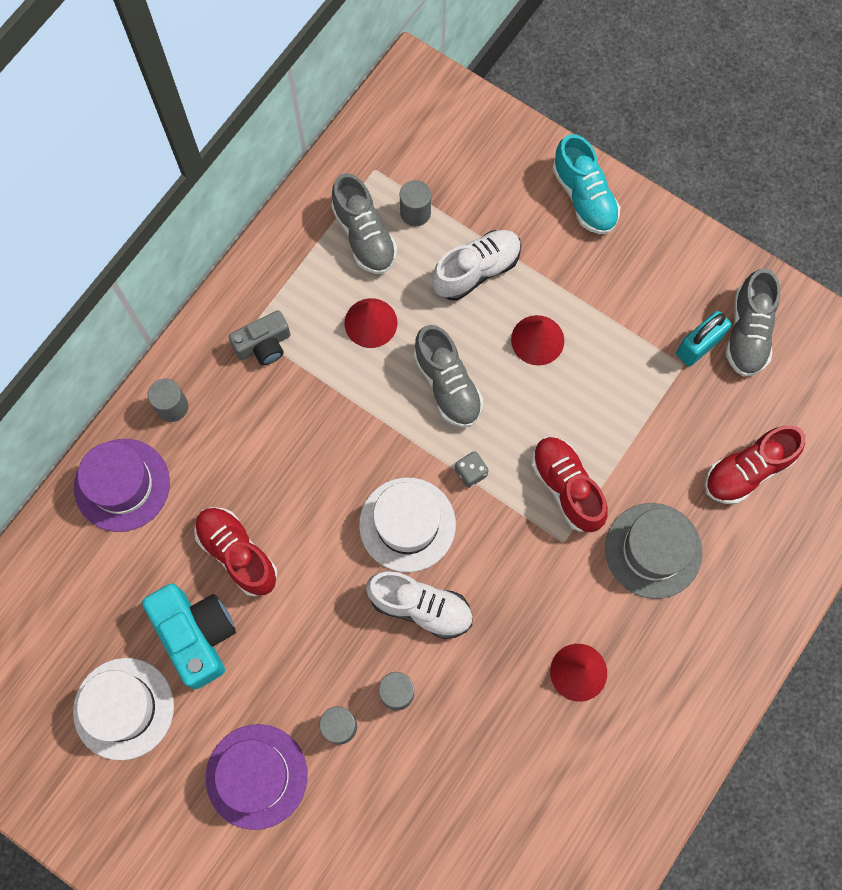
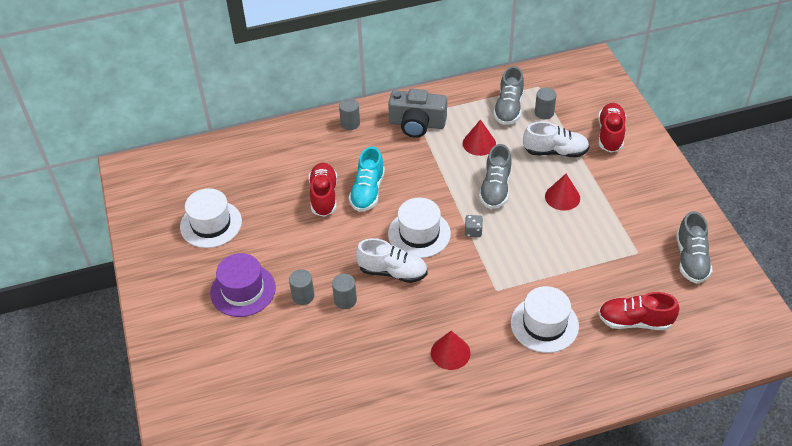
camera: 40 degrees right, 25 degrees down
(122, 485) = (297, 139): purple hat -> none
(196, 635) = (272, 216): turquoise camera -> none
(264, 345) = (417, 124): grey camera -> grey camera, size x1.60
(421, 607) = (392, 272): white shoe -> white shoe turned 45 degrees counterclockwise
(566, 487) = (520, 268): red shoe -> red shoe (610, 135)
(584, 197) = (644, 152): turquoise shoe -> turquoise shoe (367, 191)
(653, 550) = (544, 324): grey hat -> white hat
(698, 346) = (655, 249): turquoise padlock -> none
(747, 332) = (691, 259): grey shoe -> grey shoe turned 45 degrees counterclockwise

